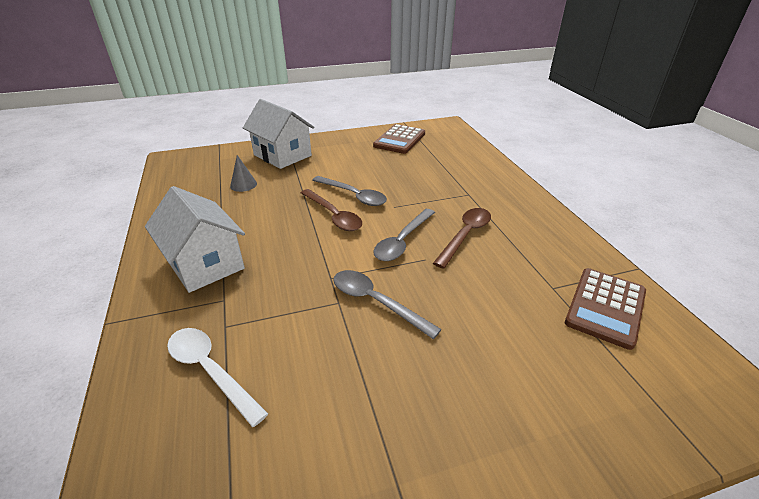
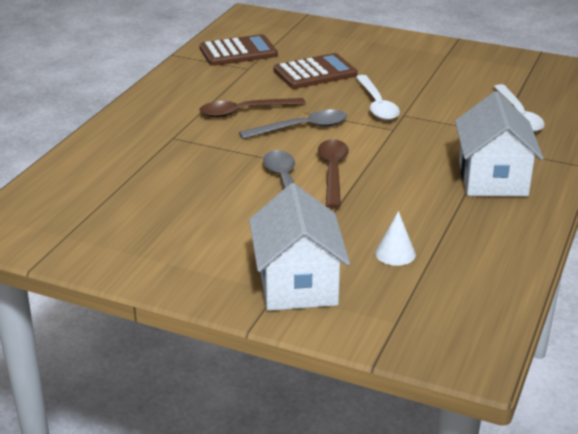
camera: 140 degrees left, 5 degrees down
(243, 185) = (395, 253): grey cone -> white cone
(376, 302) = (377, 105): grey spoon -> white spoon
(399, 140) = (104, 235): brown calculator -> brown calculator (315, 73)

